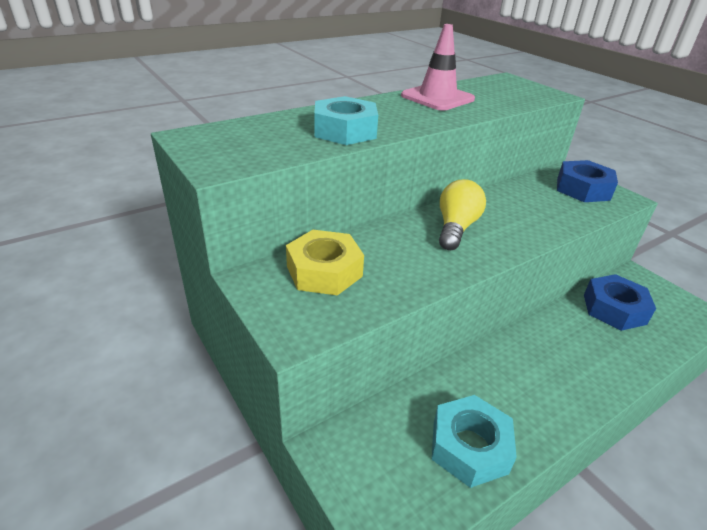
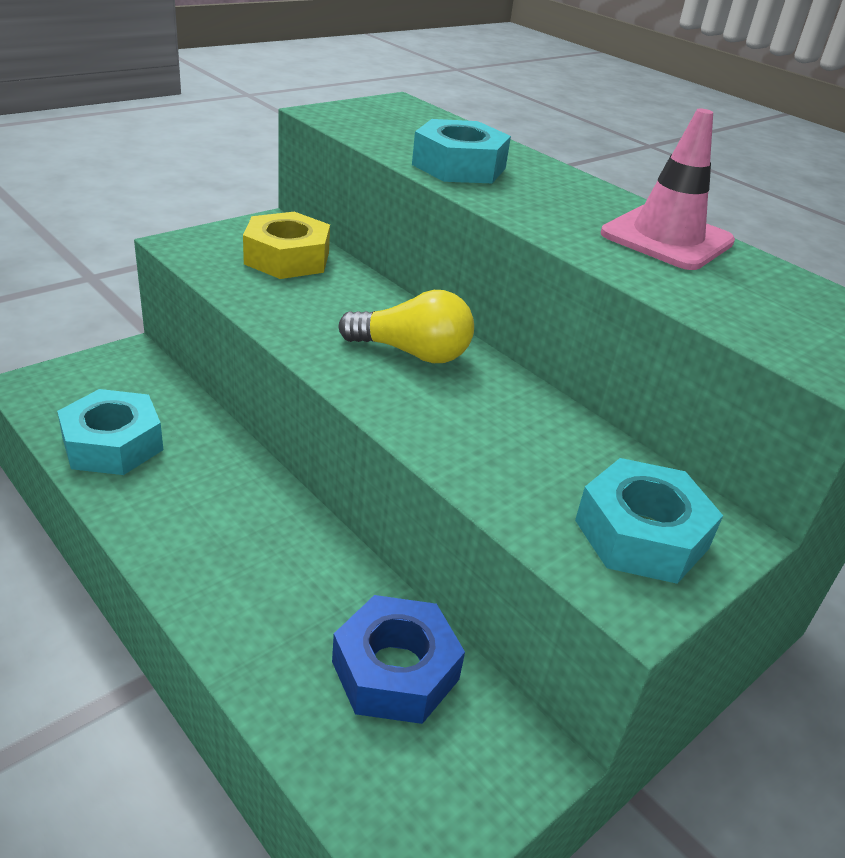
camera: 80 degrees right, 0 degrees up
(583, 189) = (641, 534): blue nut -> turquoise nut

